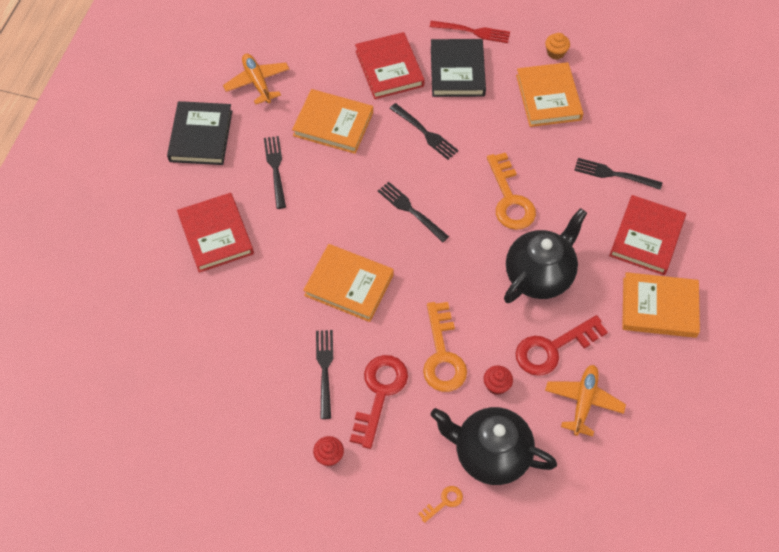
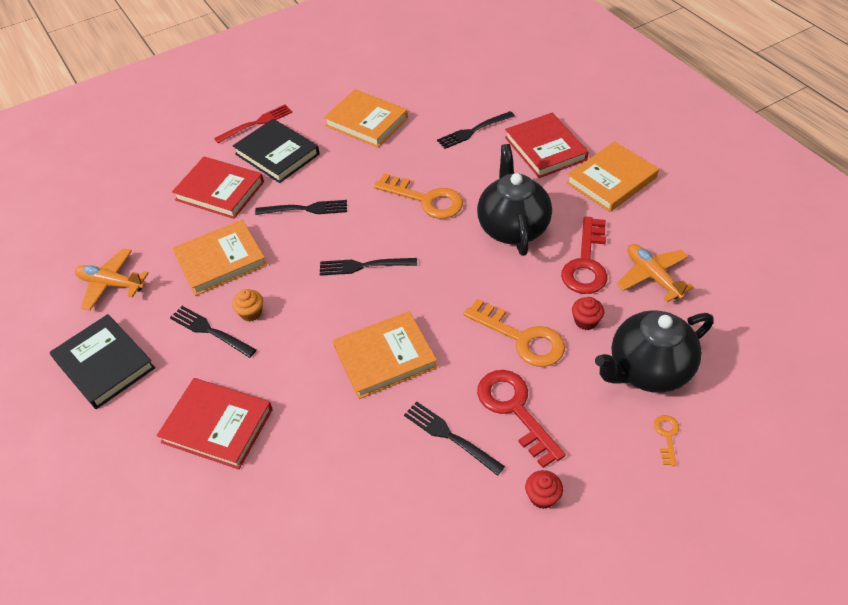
camera: 45 degrees left, 10 degrees down
(555, 53) = (335, 94): orange cupcake -> orange cupcake (251, 313)

